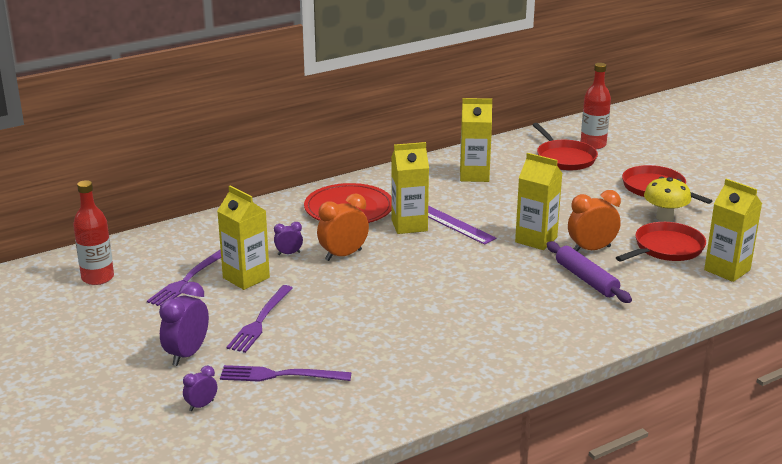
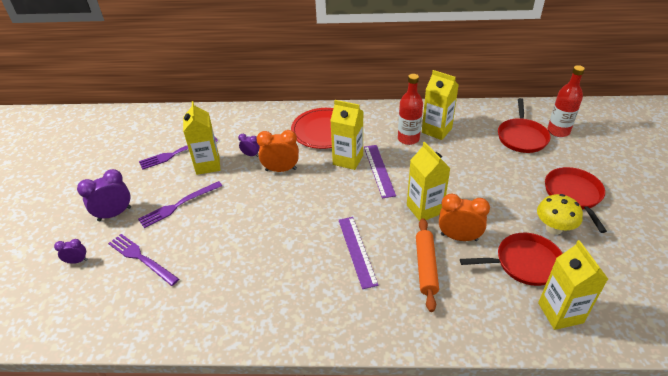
camera: 35 degrees right, 15 degrees up
(98, 278) = (136, 133): red bottle -> red bottle (408, 139)
(509, 290) = (357, 251): none -> purple ruler
(586, 279) = (426, 267): purple rolling pin -> orange rolling pin

